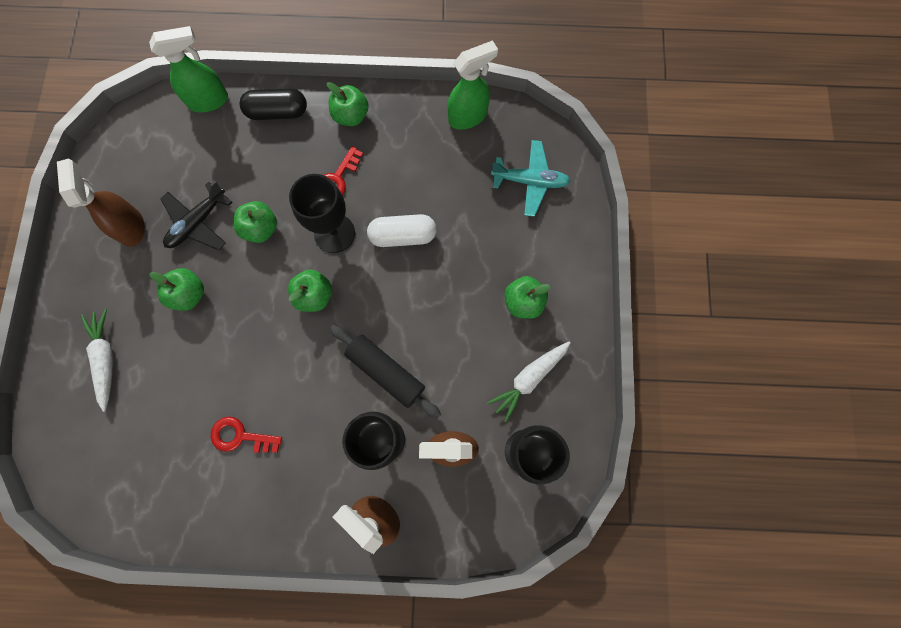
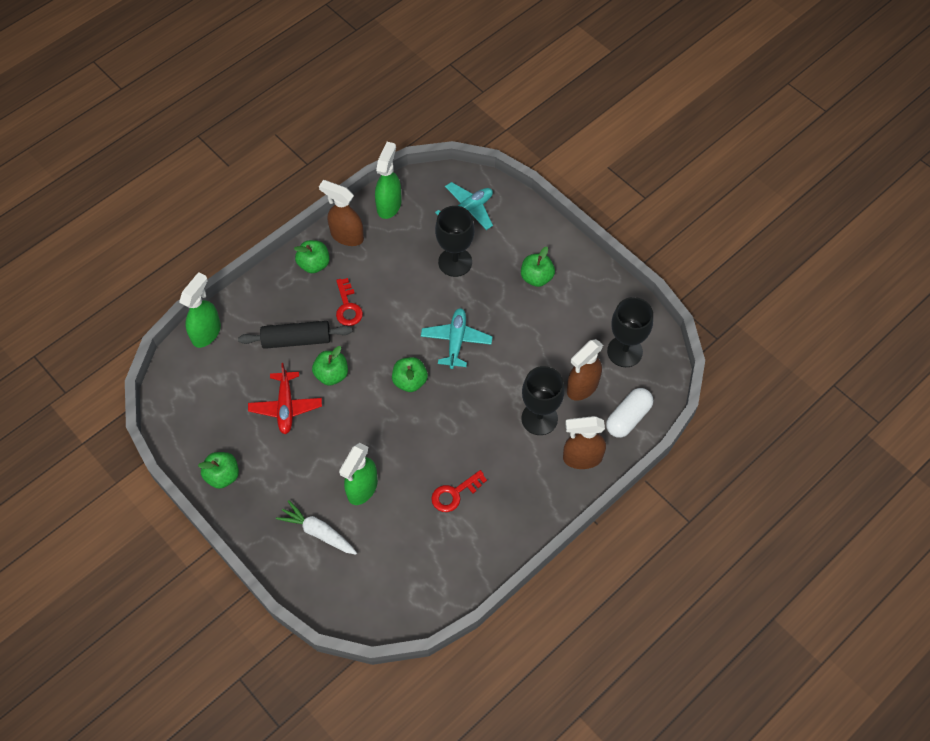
camera: 45 degrees left, 15 degrees down
(131, 226) = (243, 447): brown spray bottle -> brown spray bottle (346, 236)
(176, 355) = (362, 488): none -> green spray bottle
(189, 294) = (329, 450): green apple -> green apple (223, 476)
(198, 222) = (286, 406): black plane -> red plane
(277, 112) = (262, 301): black capsule -> none
(334, 233) = (382, 337): black goblet -> black goblet (455, 262)
(386, 372) = (500, 383): black rolling pin -> black rolling pin (296, 340)
(390, 296) = (456, 341): none -> turquoise plane
(403, 236) = (425, 303): white capsule -> white capsule (628, 418)
(529, 378) = (584, 314): white carrot -> none

